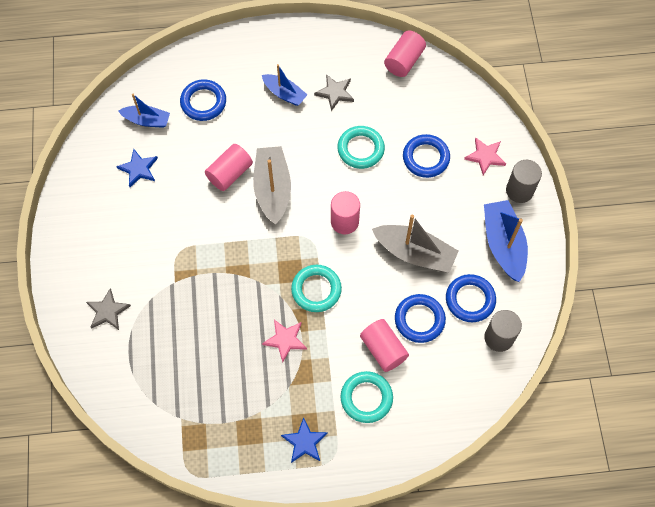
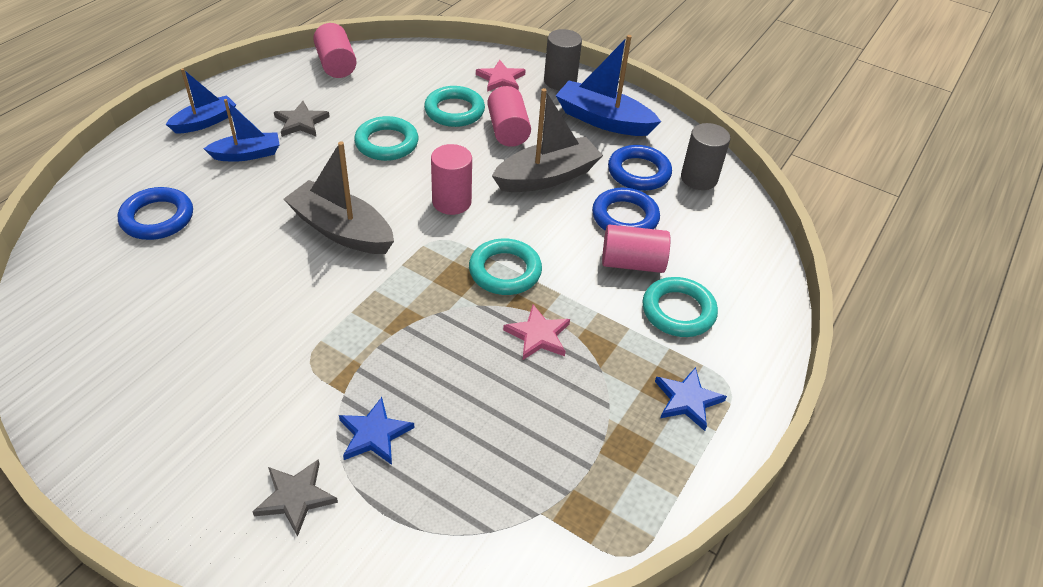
camera: 55 degrees left, 20 degrees down
(138, 169) = (148, 329): blue star -> blue star (374, 434)
(147, 120) = (100, 279): blue boat -> blue boat (205, 122)
(230, 173) = (274, 252): pink cylinder -> pink cylinder (508, 130)
(426, 158) = (454, 111): blue ring -> turquoise ring

